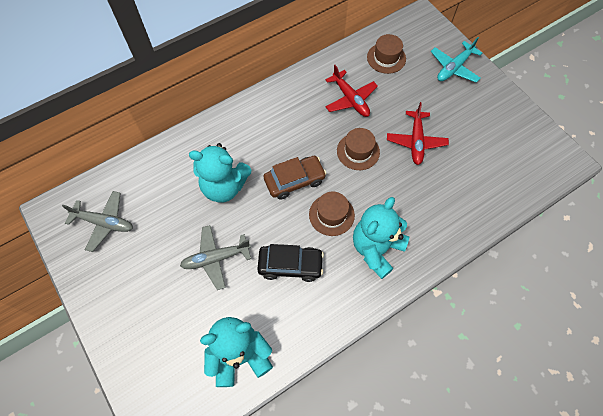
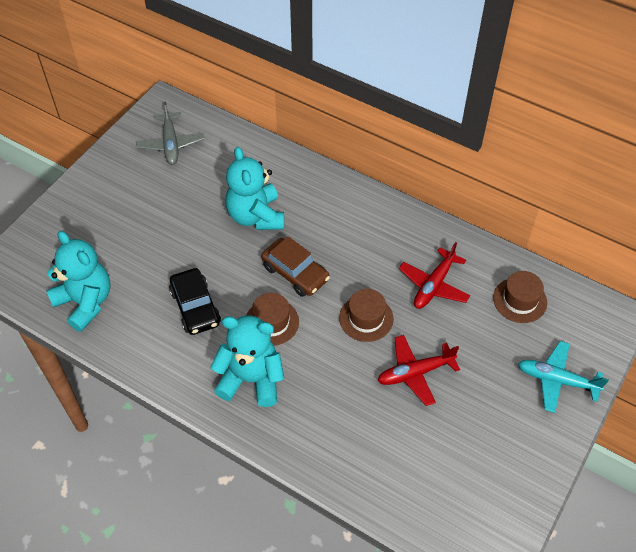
camera: 65 degrees right, 10 degrees down
(215, 258) = (174, 242): grey plane -> none

